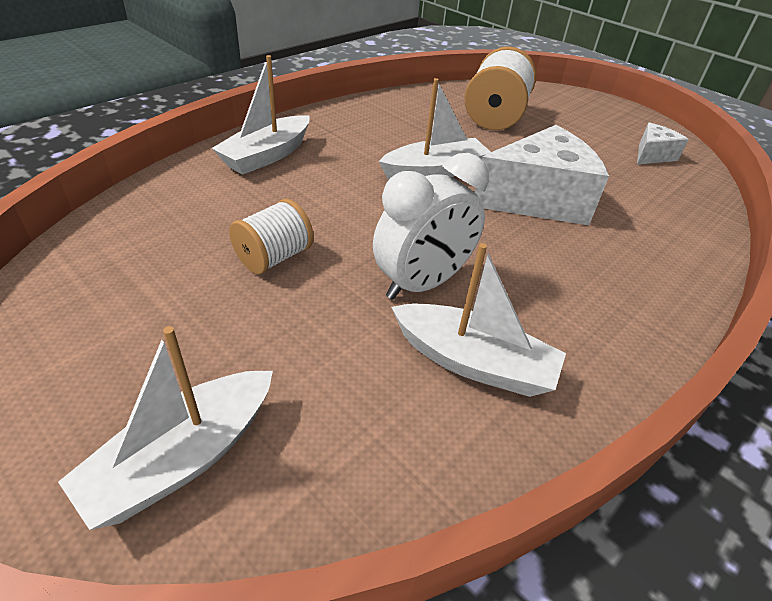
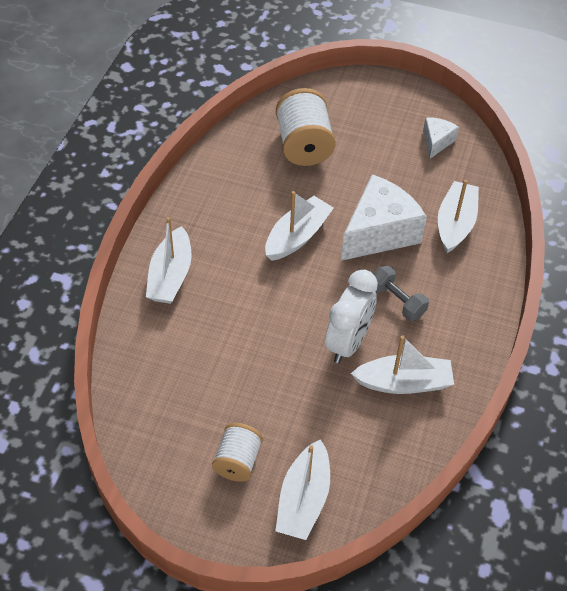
camera: 25 degrees left, 10 degrees up
(274, 257) = (250, 365): white spool -> white spool (237, 461)
(521, 267) = (397, 301): none -> grey dumbbell
(646, 223) = (455, 224): none -> white boat

